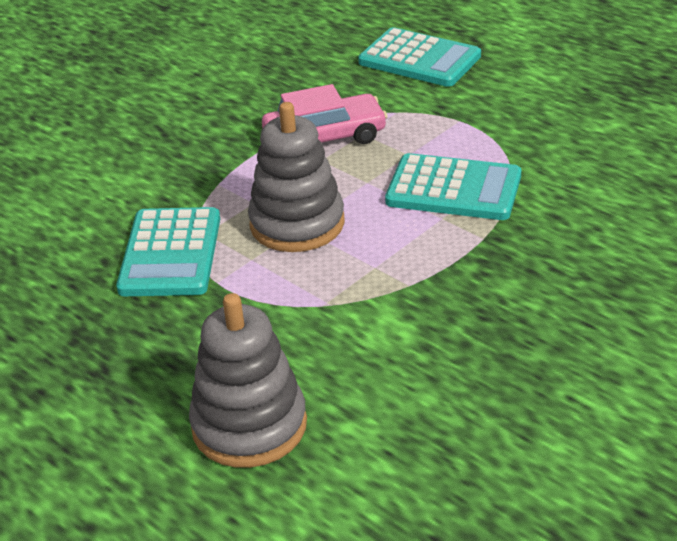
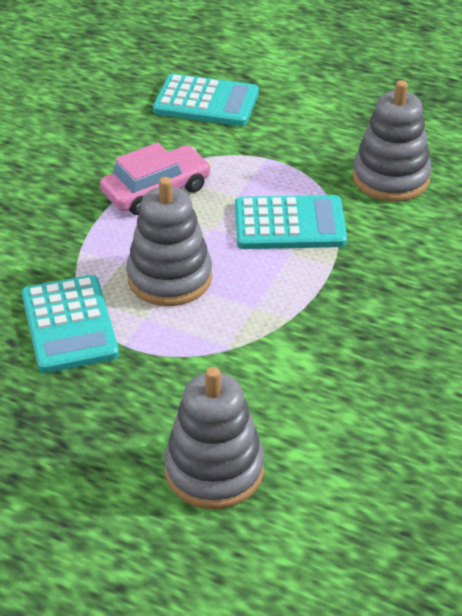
camera: 20 degrees left, 5 degrees up
(592, 158) = (390, 178): none -> grey stacking toy

